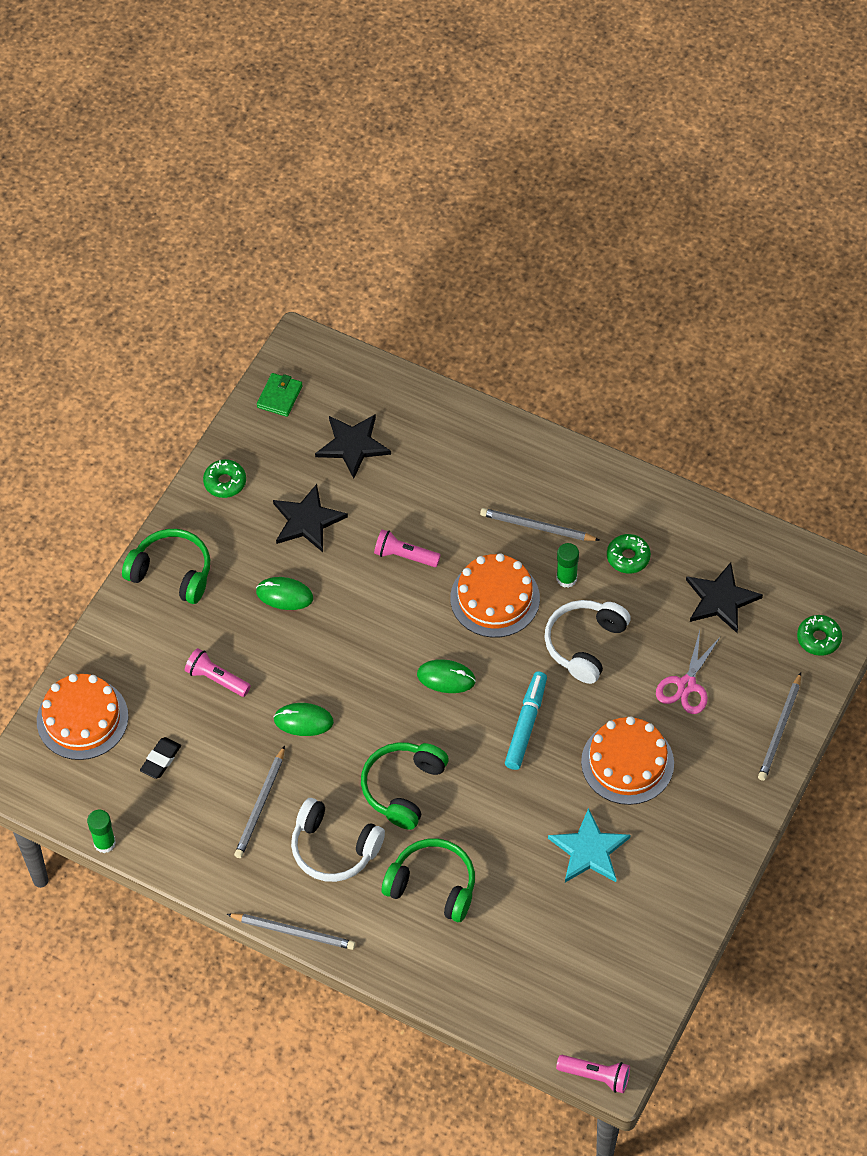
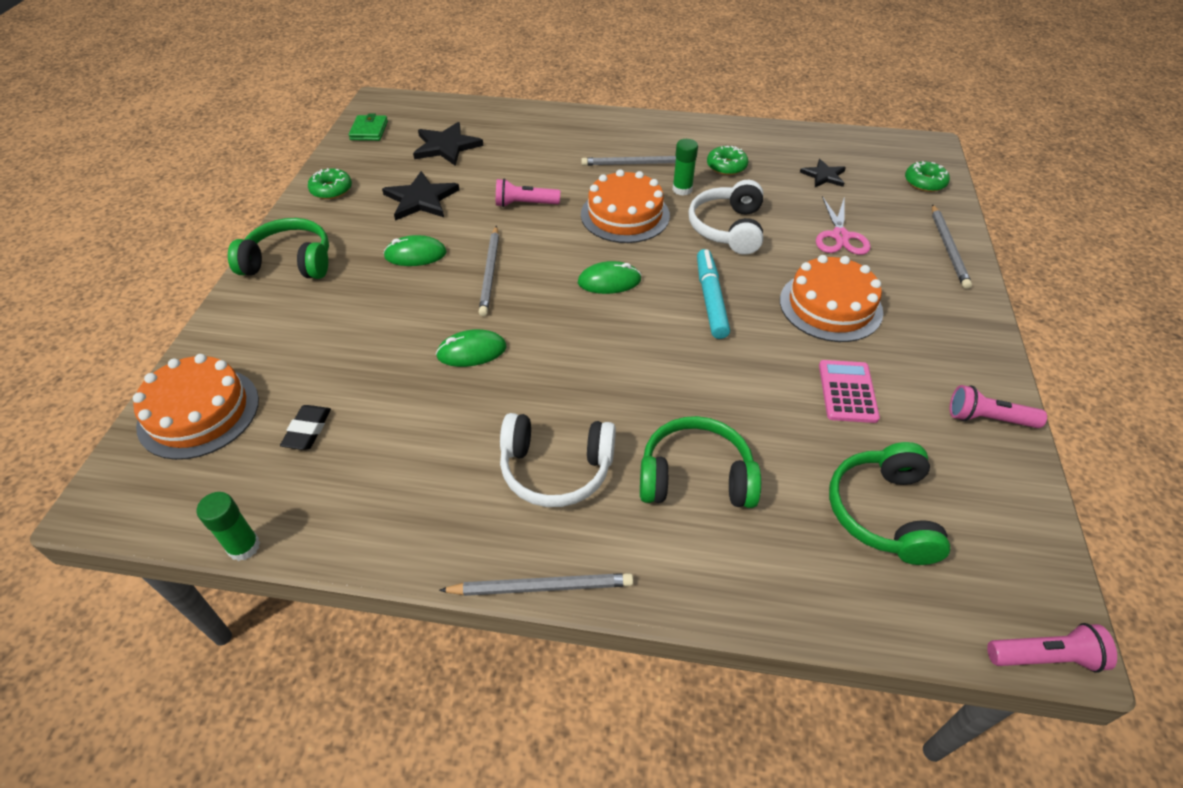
camera: 20 degrees left, 10 degrees down
(216, 679) = (359, 337): pink flashlight -> pink flashlight (987, 419)
(261, 804) = (447, 446): grey pencil -> grey pencil (490, 272)
(403, 788) = (611, 386): green headphones -> green headphones (883, 512)
(589, 850) = (847, 391): turquoise star -> pink calculator
(721, 599) = (824, 175): black star -> black star, size x0.63

